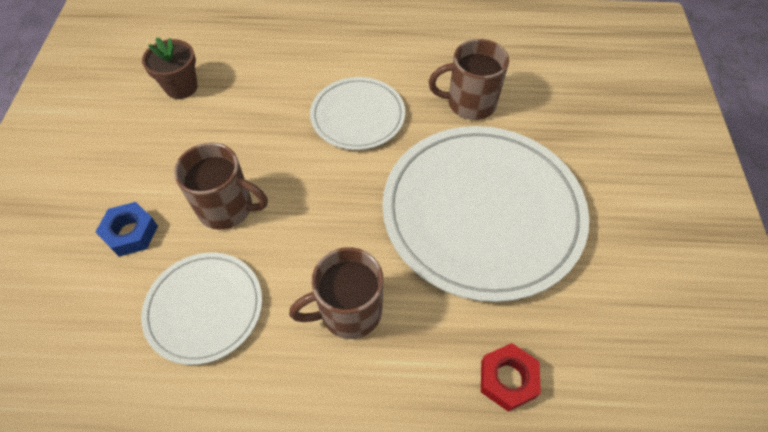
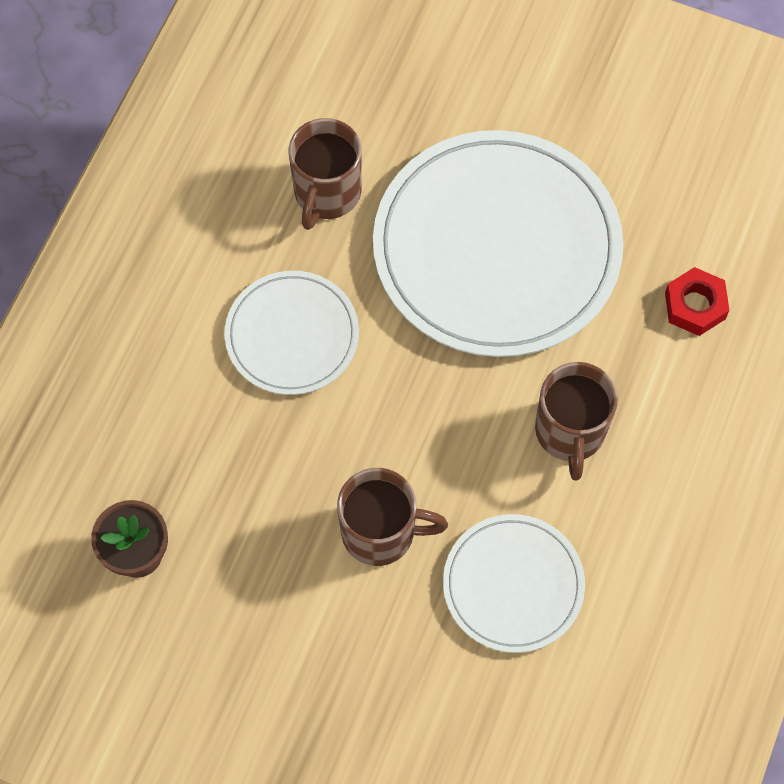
camera: 70 degrees left, 10 degrees up
(131, 233) = (376, 655): blue nut -> none
(227, 208) = (381, 532): brown mug -> brown mug turned 60 degrees clockwise

